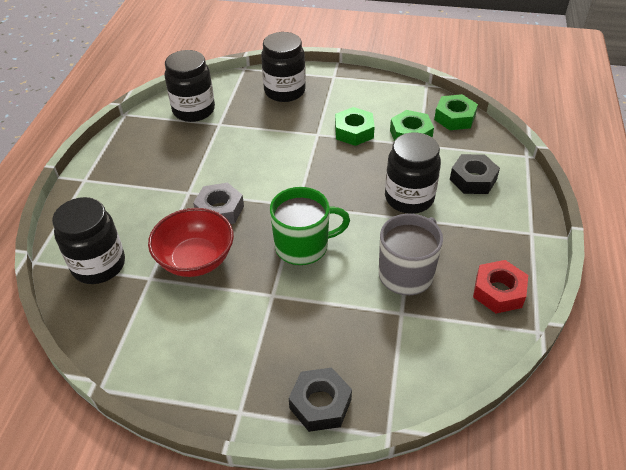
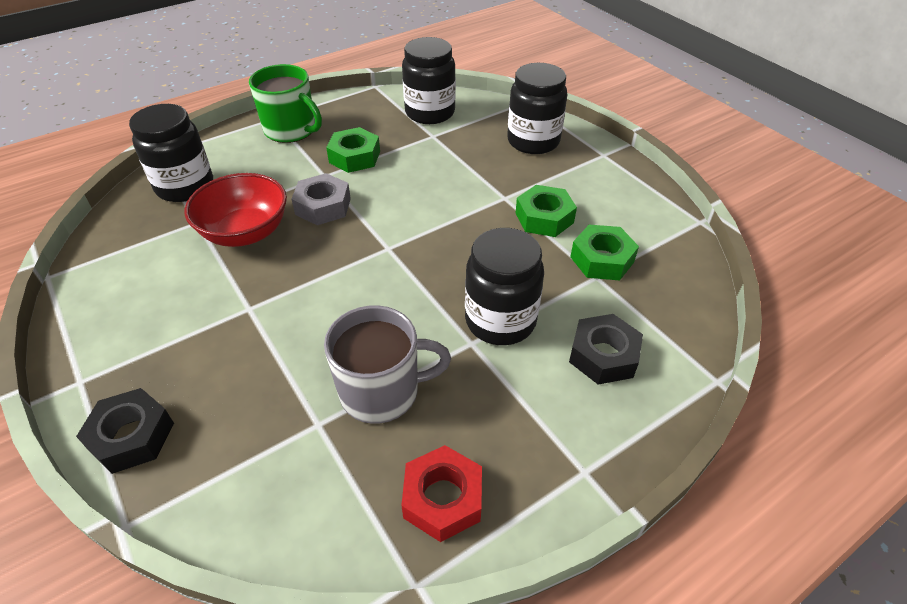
camera: 45 degrees right, 0 degrees up
(303, 246) = (336, 287): green mug -> green mug (291, 130)
(454, 118) = (683, 276): green nut -> green nut (354, 157)

